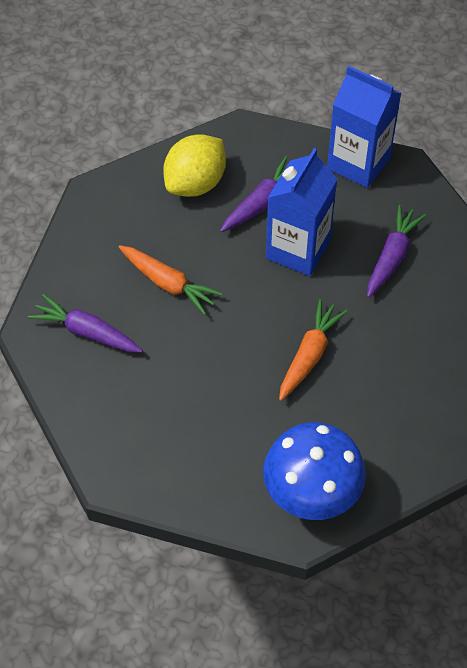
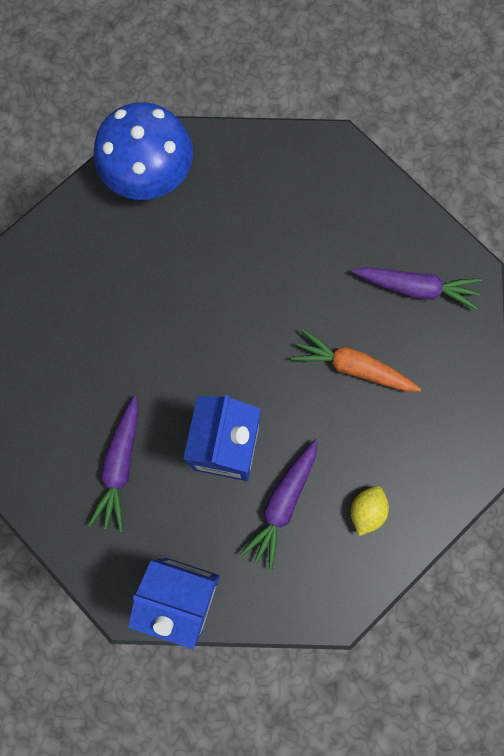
camera: 165 degrees right, 20 degrees up
(195, 183) = (366, 510): yellow lemon -> yellow lemon, size x0.53
(309, 355) = (184, 320): orange carrot -> none

